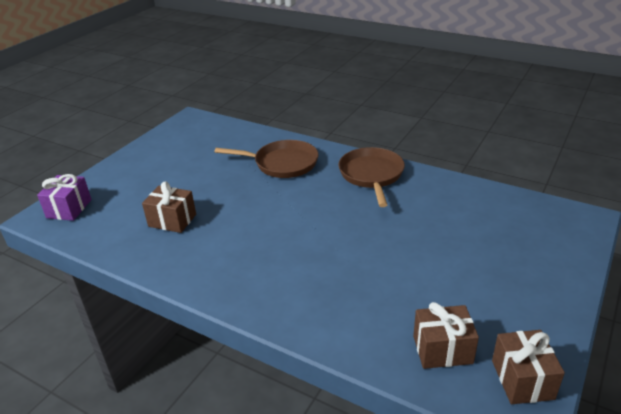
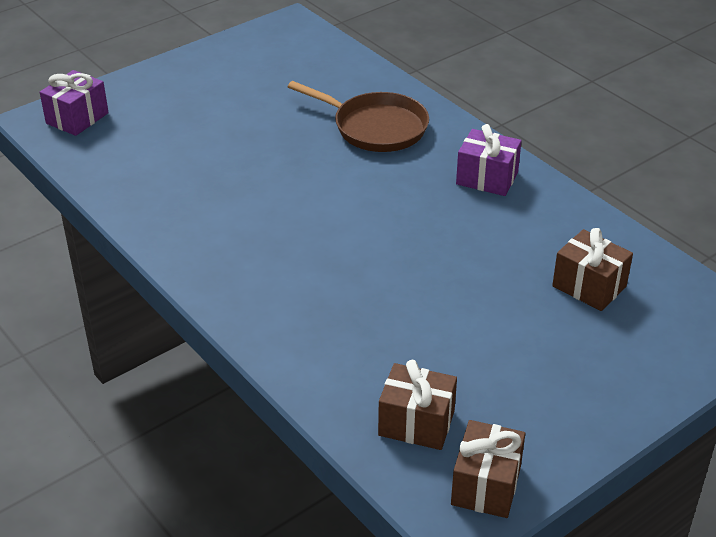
camera: 20 degrees right, 5 degrees up
(172, 220) = (191, 169): brown gift -> brown gift (589, 286)
(371, 175) = (487, 178): brown pan -> purple gift

